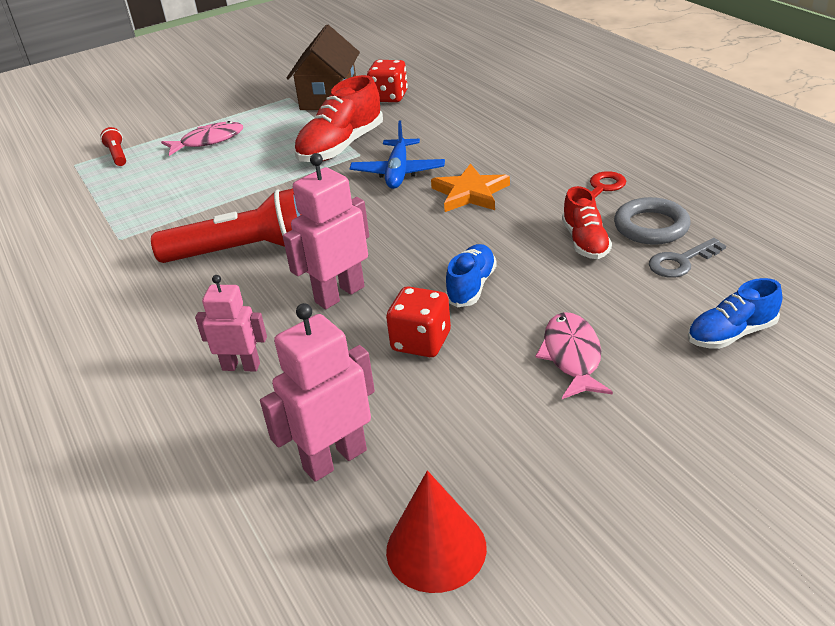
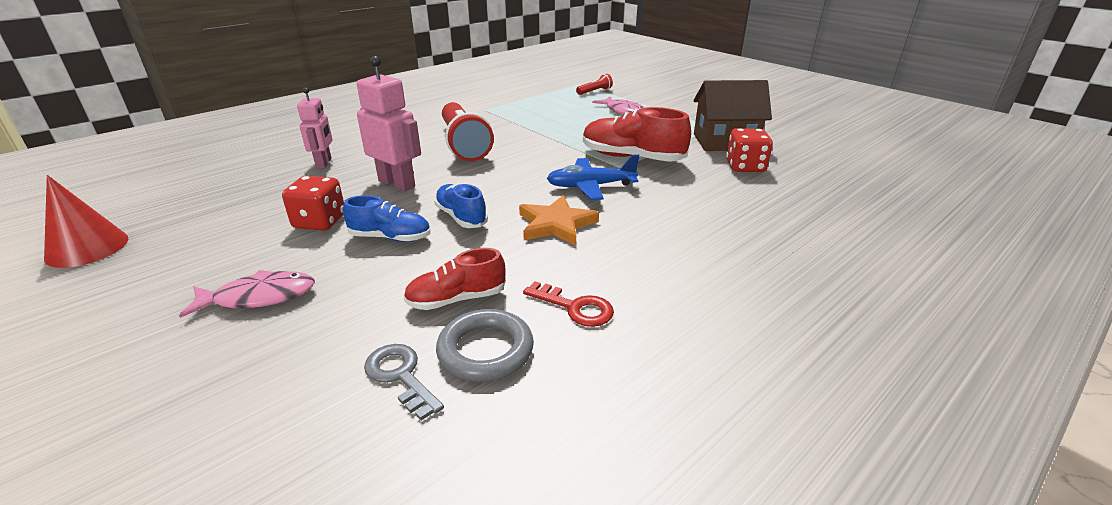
camera: 75 degrees right, 5 degrees down
(334, 459) = (206, 204): pink robot -> none
(731, 334) = (234, 416): blue shoe -> blue shoe (461, 217)

